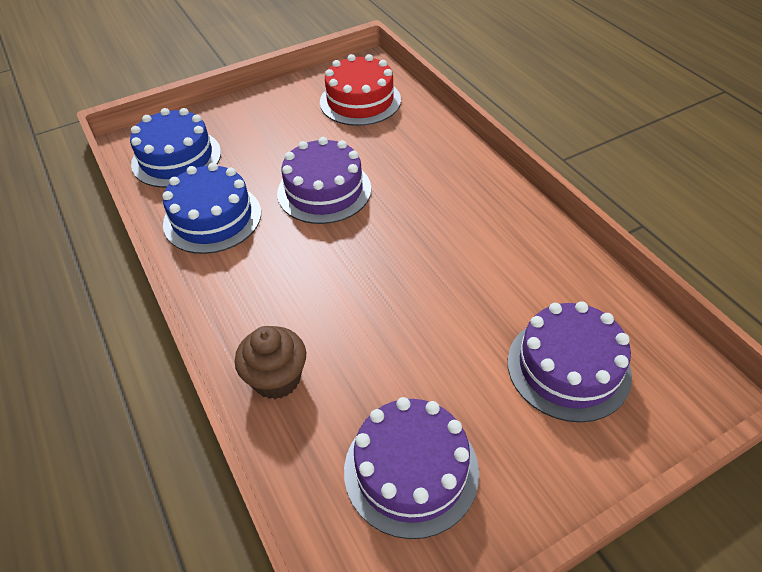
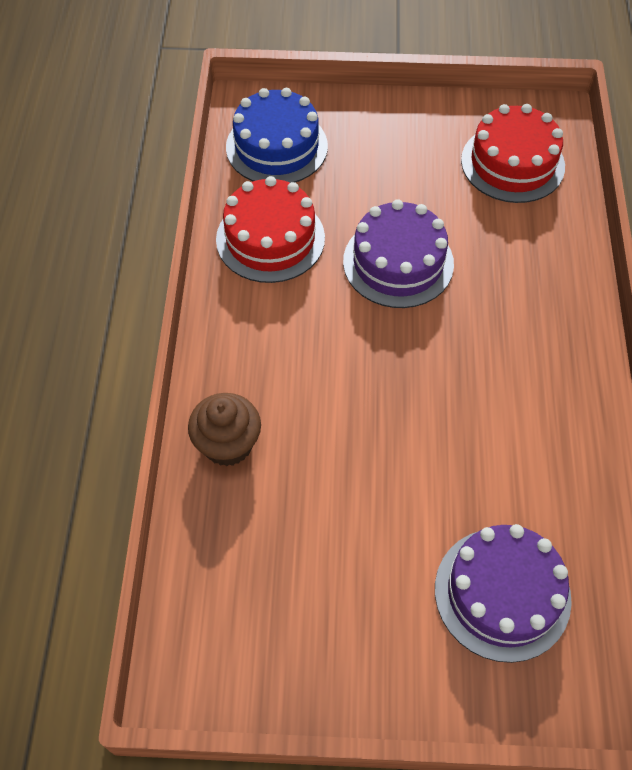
camera: 30 degrees right, 10 degrees up
(212, 218) = (270, 238): blue cake -> red cake
(411, 470) = (286, 598): purple cake -> none

